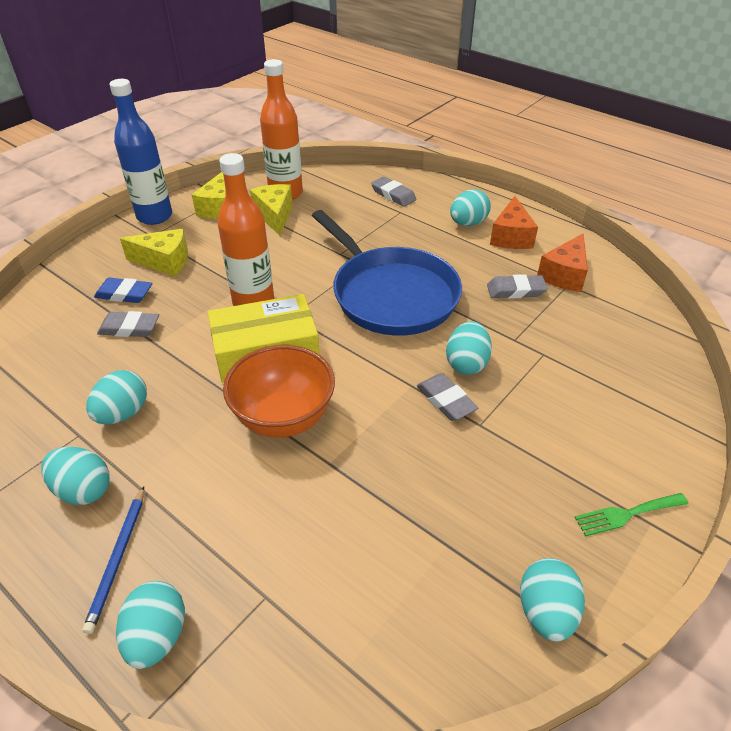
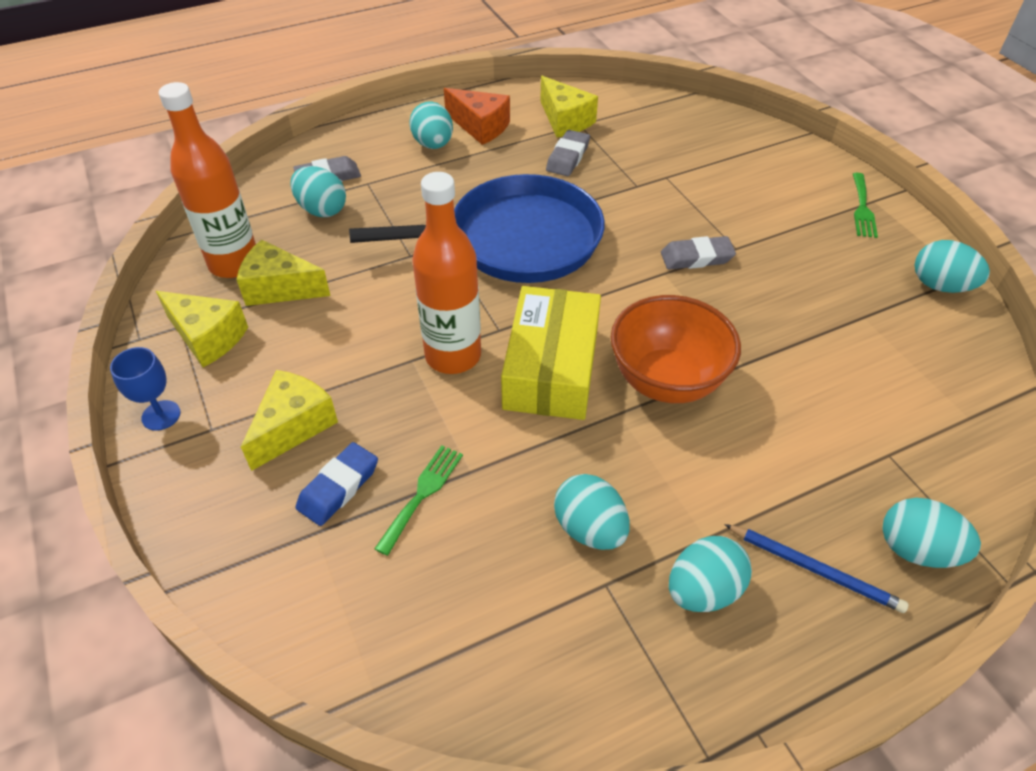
camera: 65 degrees left, 5 degrees up
(129, 328) = (422, 494): grey eraser -> green fork
(154, 216) = (161, 415): blue bottle -> blue goblet
(466, 363) = (653, 226): turquoise egg -> turquoise egg (322, 210)
(564, 275) = (565, 120): orange cheese -> yellow cheese

